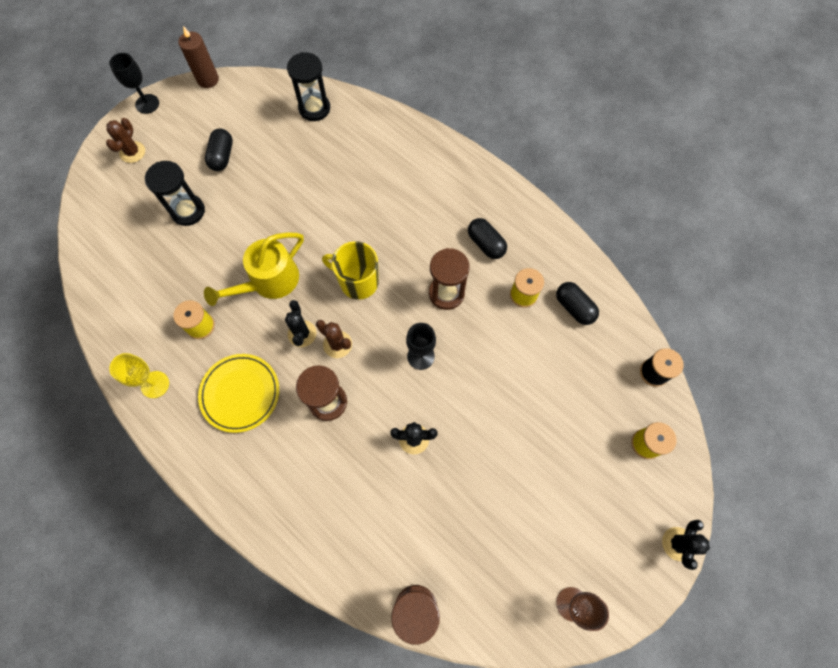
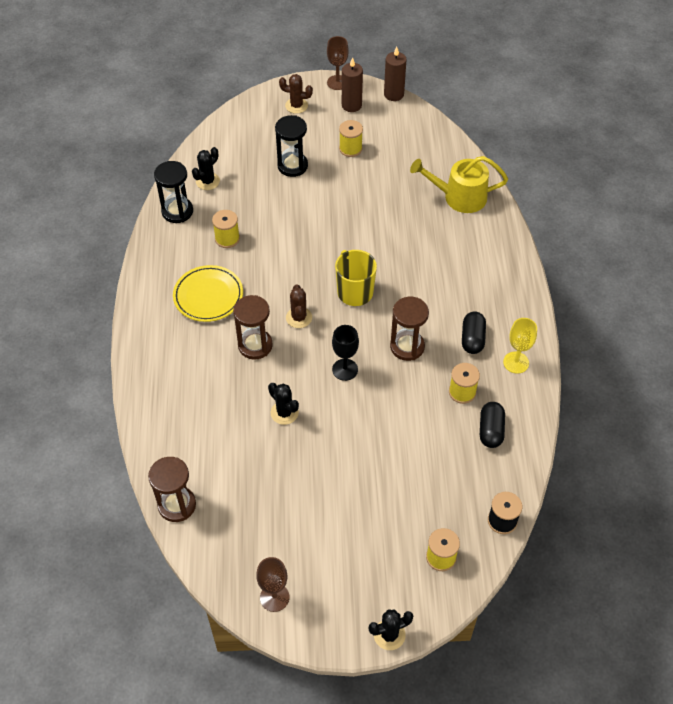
camera: 45 degrees right, 15 degrees down
(132, 152) = (296, 106): brown cactus -> brown cactus turned 45 degrees clockwise
(147, 104) = (337, 82): black goblet -> brown goblet
(155, 384) = (165, 250): yellow goblet -> yellow goblet (516, 362)
(182, 116) = (351, 105): none -> brown candle
(222, 156) = (350, 149): black capsule -> yellow spool
(269, 281) = (297, 246): yellow watering can -> yellow watering can (459, 197)
(302, 334) = (283, 293): black cactus -> black cactus (207, 181)
(314, 108) = (447, 163): black hourglass -> black hourglass (177, 211)

